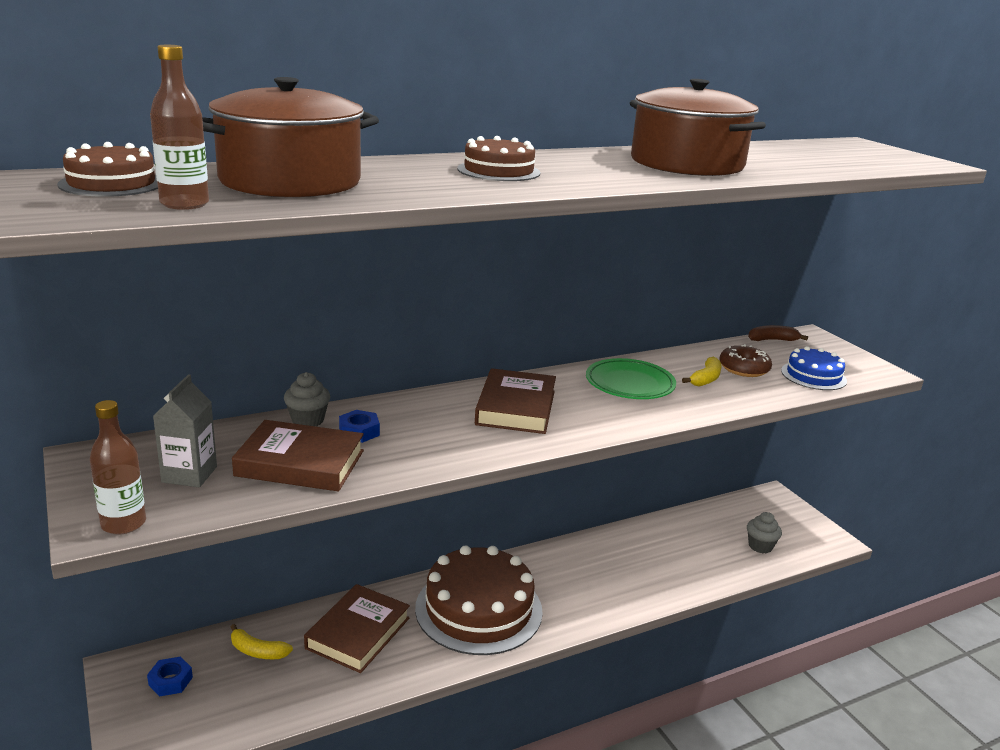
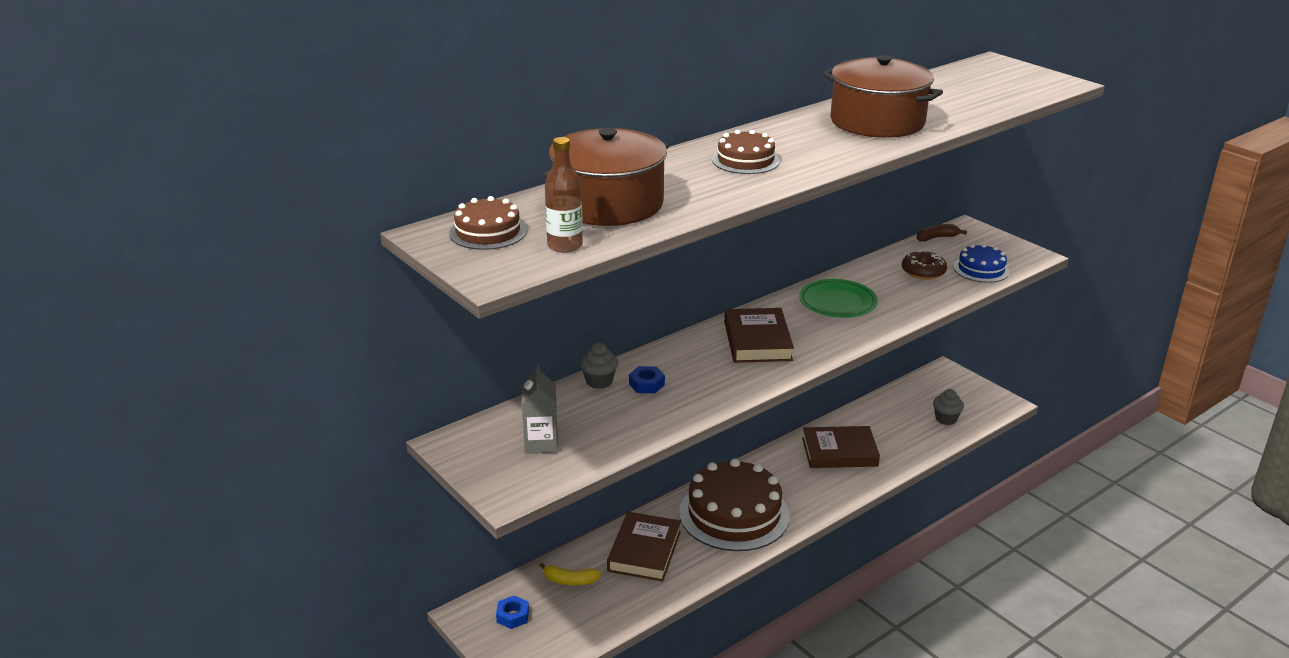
camera: 10 degrees left, 5 degrees up
(123, 524) = (523, 490): brown bottle -> none
(300, 463) = (619, 419): brown book -> brown book (839, 452)
(705, 379) = (896, 287): yellow banana -> none

